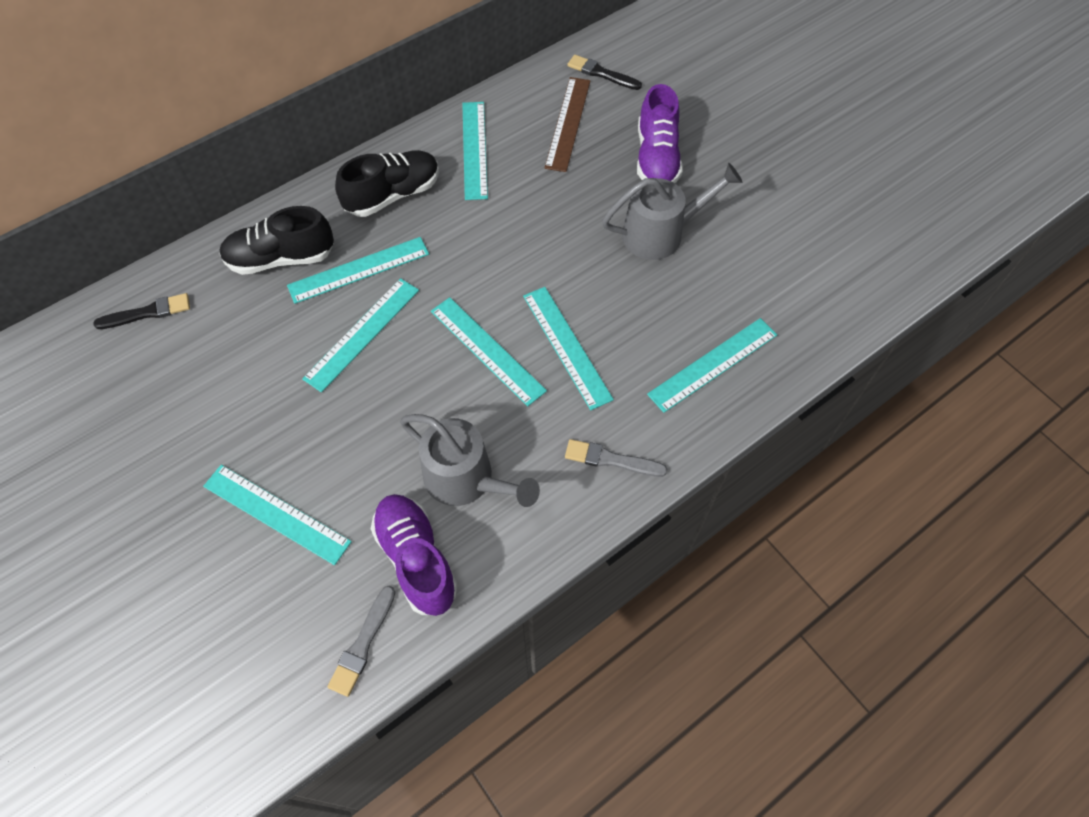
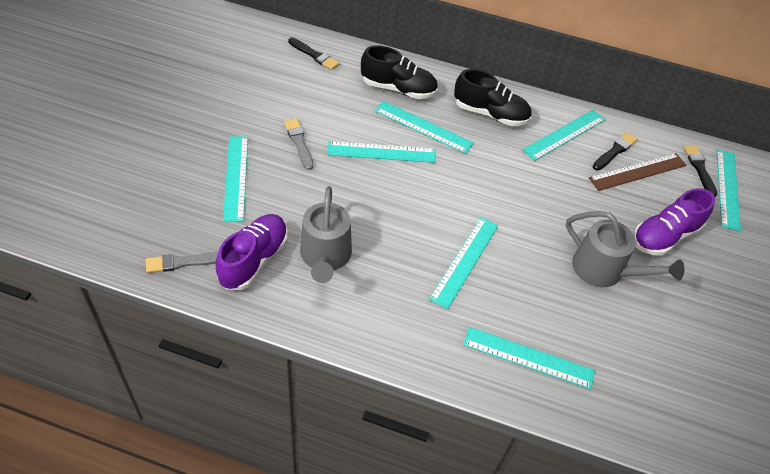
camera: 50 degrees right, 10 degrees down
(281, 258) = (398, 89): black shoe -> black shoe turned 150 degrees clockwise
(487, 350) = (424, 219): turquoise ruler -> turquoise ruler (728, 189)
(529, 123) = (615, 151): none -> black brush
(611, 460) = (401, 331): grey brush -> grey brush (299, 142)

